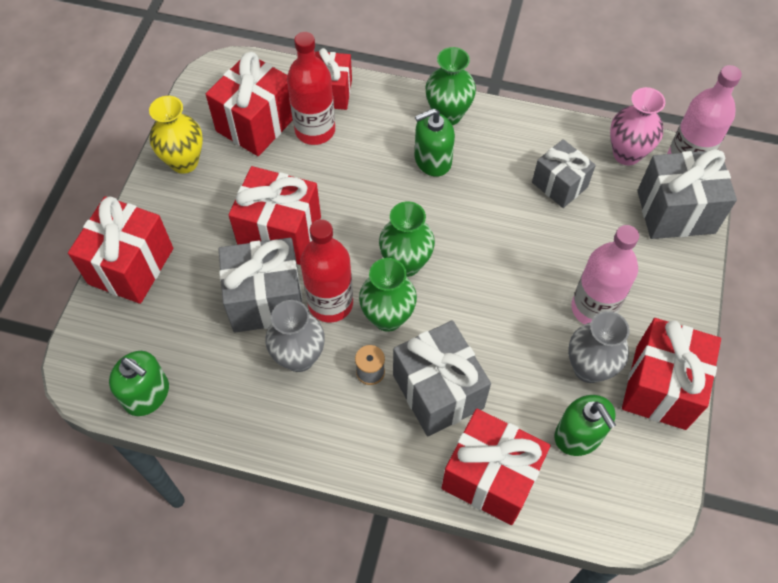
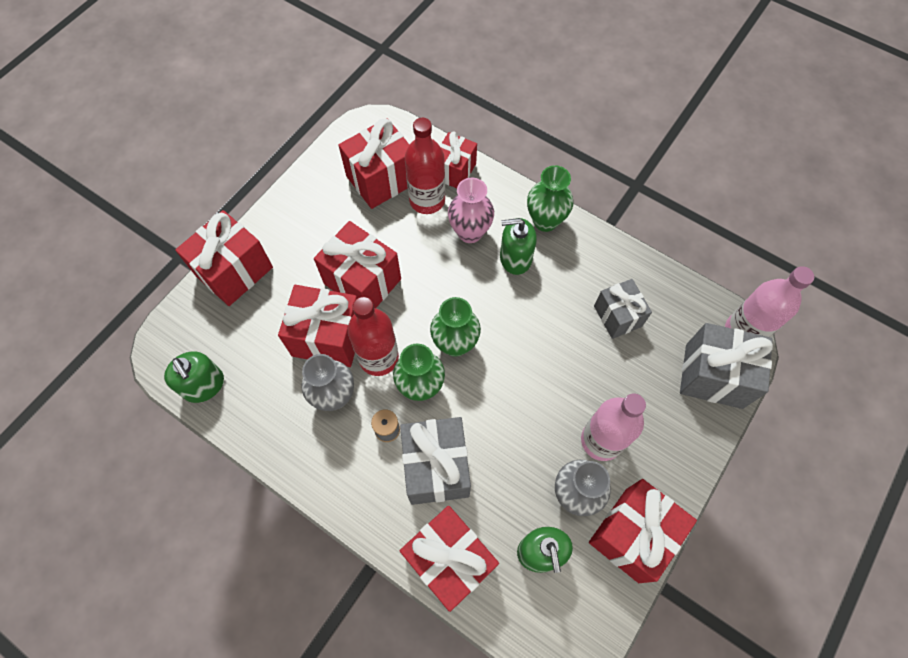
camera: 20 degrees right, 5 degrees up
(184, 162) = (311, 195): yellow vase -> none
(266, 300) = (328, 337): grey gift -> red gift
(626, 154) = (690, 307): pink vase -> pink vase (470, 232)

